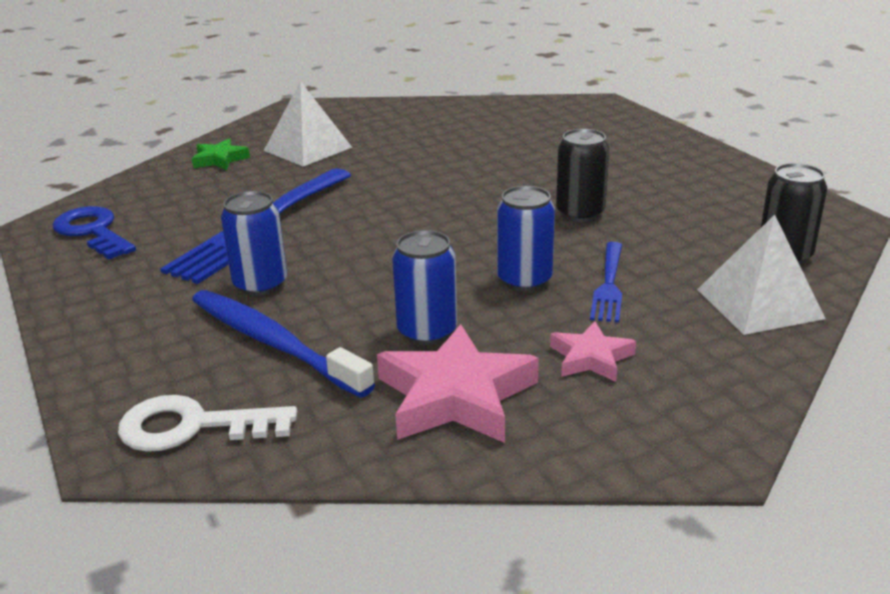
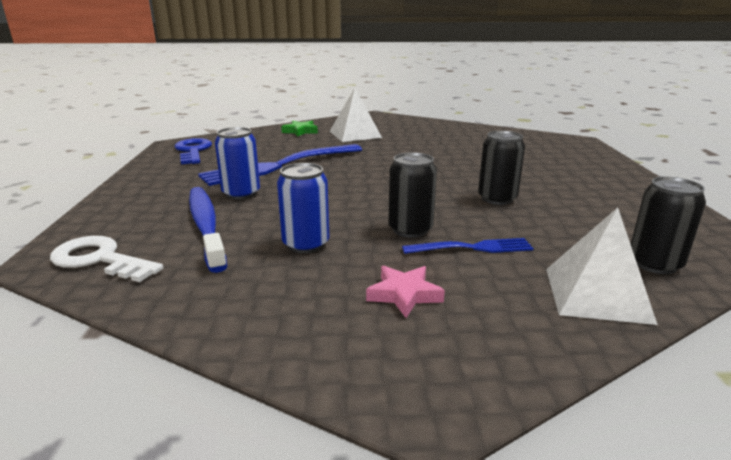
camera: 25 degrees right, 5 degrees down
(455, 396) = (274, 291): pink star -> none
(524, 280) = (410, 229): blue can -> black can
(609, 285) = (472, 248): blue fork -> blue fork turned 135 degrees counterclockwise

